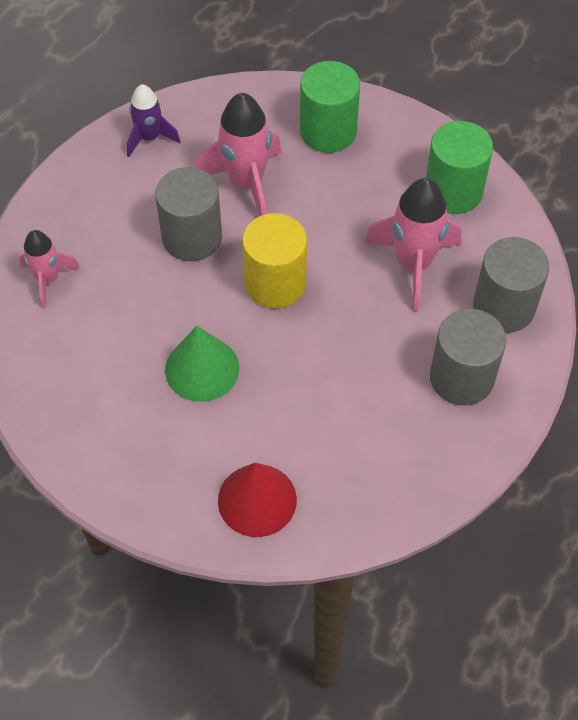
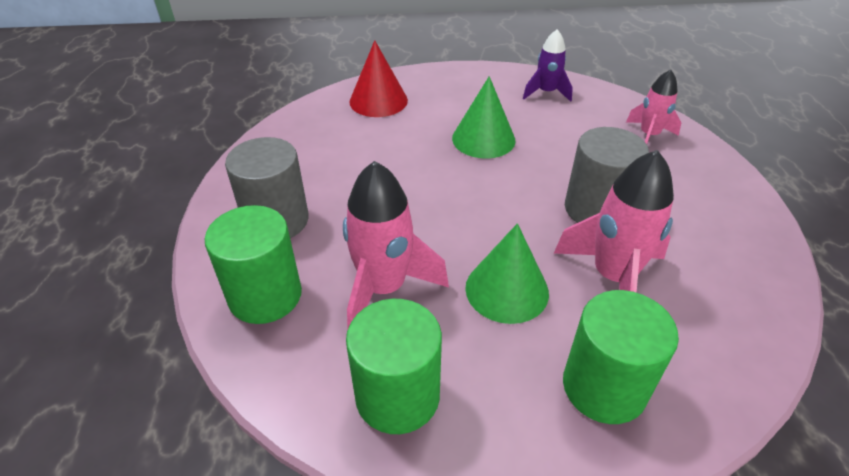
camera: 145 degrees right, 15 degrees down
(149, 138) = (747, 268): purple rocket -> purple rocket (546, 92)
(275, 283) = (492, 211): yellow cylinder -> none
(327, 215) = (507, 290): none -> green cone
(503, 307) = (265, 295): grey cylinder -> green cylinder

